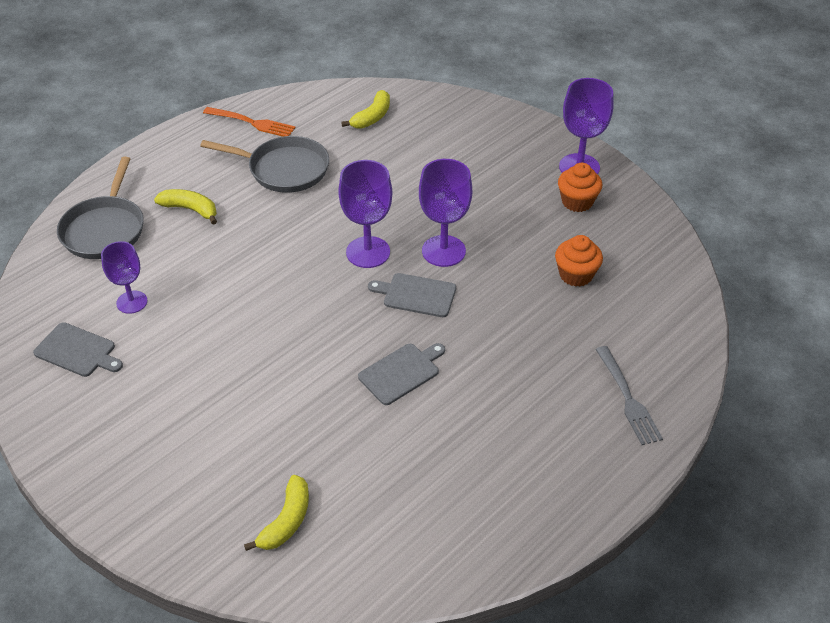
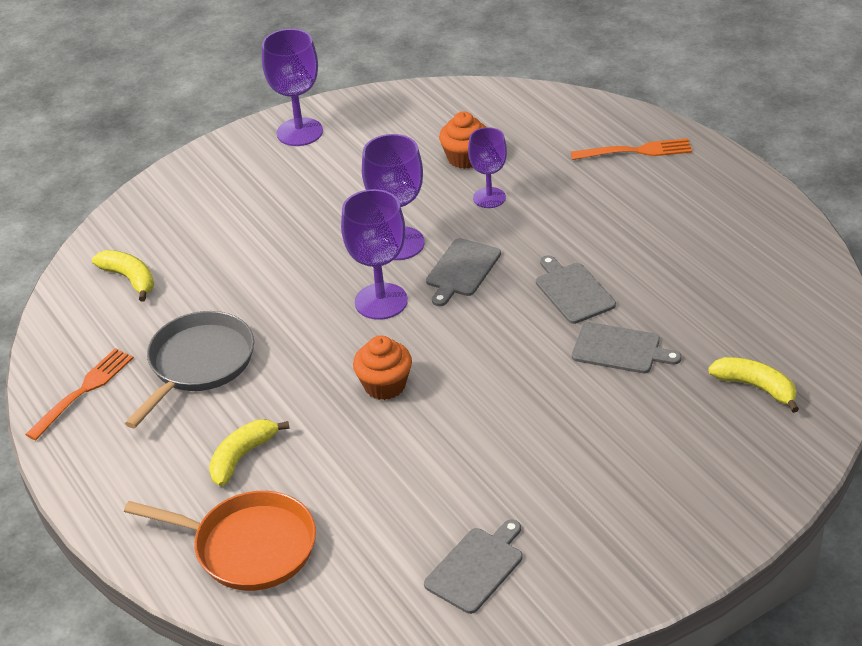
camera: 75 degrees left, 5 degrees down
(105, 229) = (248, 547): grey pan -> orange pan
(132, 302) = (402, 515): purple goblet -> purple goblet (489, 198)
(328, 413) = (620, 349): none -> grey cutting board
(577, 202) = (355, 141): orange cupcake -> orange cupcake (385, 385)
(628, 398) = (636, 151): grey fork -> orange fork

